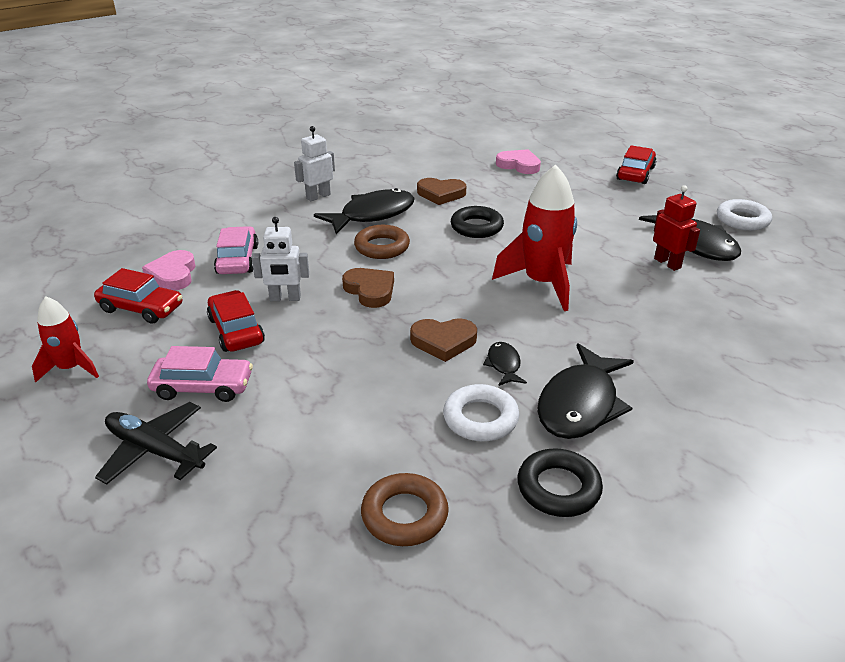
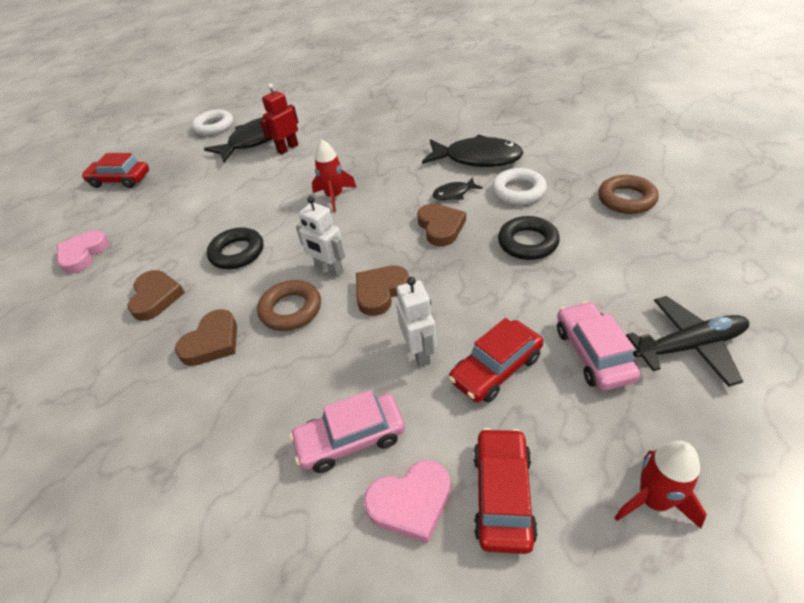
camera: 100 degrees left, 10 degrees up
(155, 451) = (689, 346): black plane -> black plane turned 120 degrees counterclockwise
(318, 196) = (155, 420): white robot -> white robot (329, 270)
(372, 215) = (212, 342): black fish -> brown heart
(542, 283) = (334, 197): red rocket -> red rocket, size x0.58
(558, 488) = (557, 154): black ring -> black ring (527, 243)

